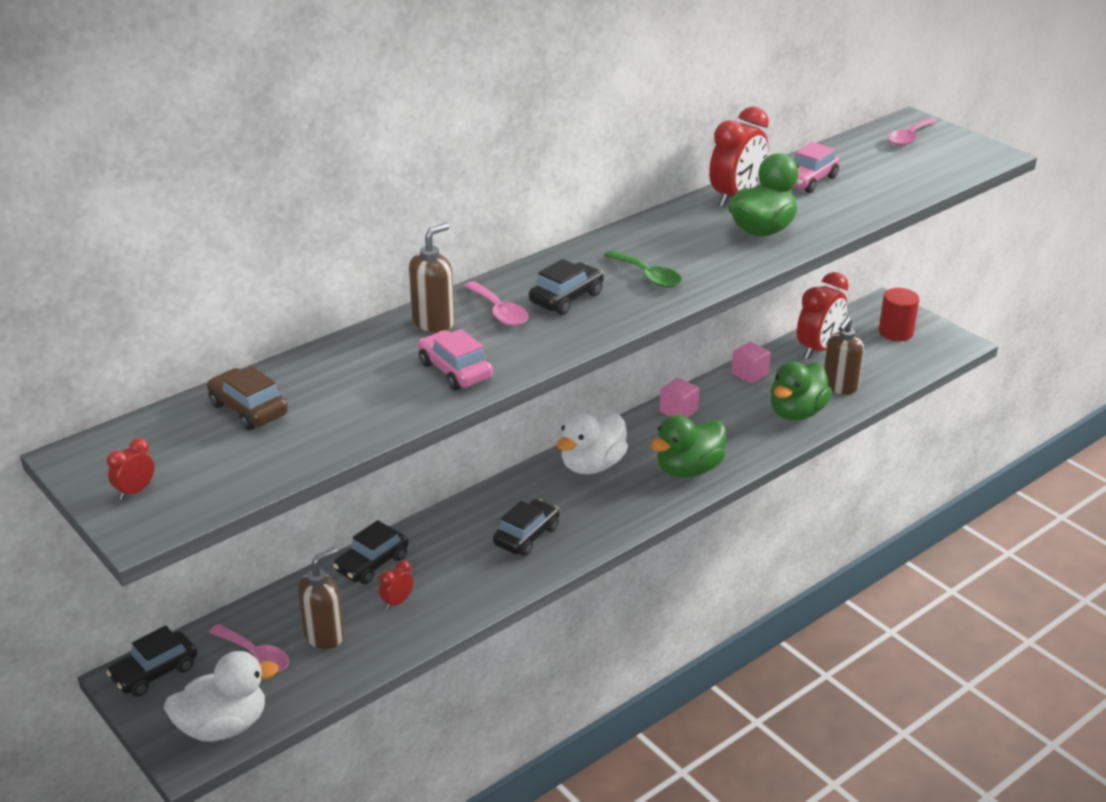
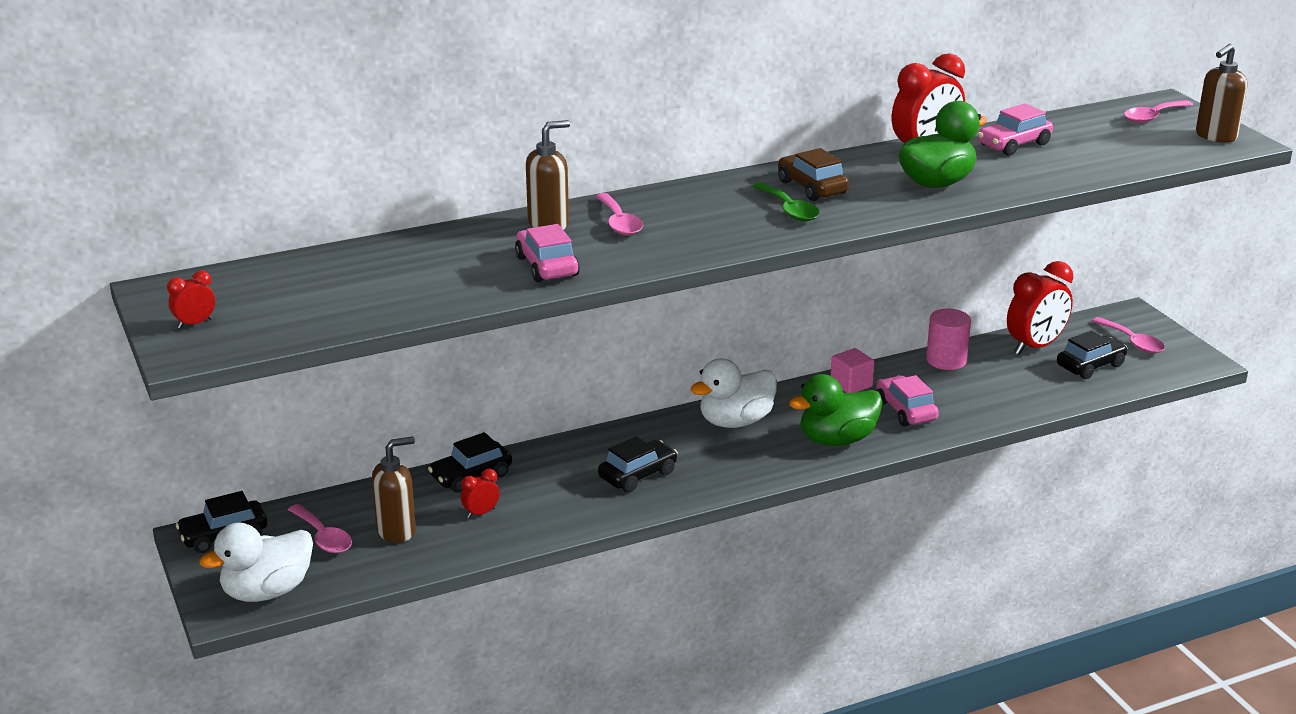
camera: 15 degrees right, 5 degrees down
(223, 726) = (267, 591): white duck -> white duck turned 150 degrees clockwise
(248, 409) = (332, 273): brown car -> brown car (812, 187)
(566, 298) = (694, 219): black car -> black car (1090, 366)
(736, 430) = (906, 410): none -> pink car
(749, 374) = (946, 360): pink cube -> pink cylinder
(796, 412) = (981, 403): green duck -> none
(839, 387) = (1042, 385): brown soap dispenser -> brown soap dispenser (1215, 136)
(895, 332) = (1132, 342): red cylinder -> pink spoon

